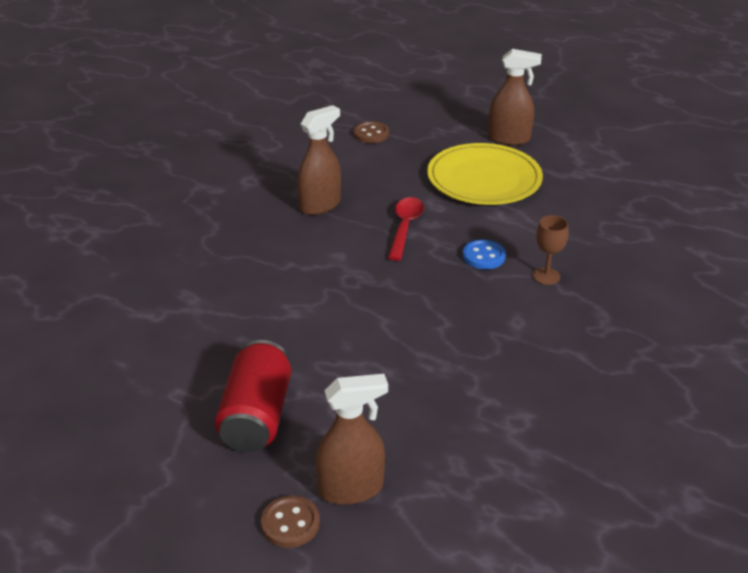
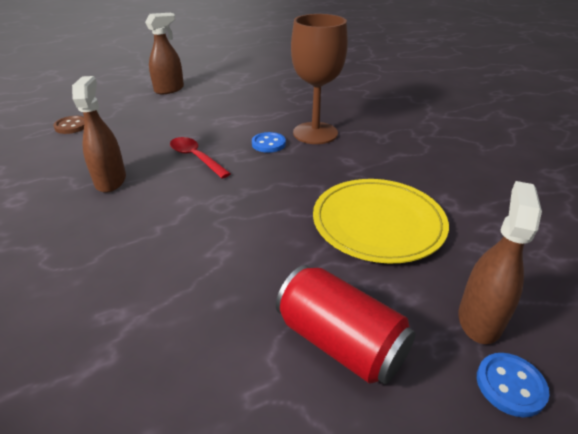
camera: 55 degrees left, 0 degrees up
(290, 523) = (510, 385): brown button -> blue button
(484, 179) = (193, 112): yellow plate -> yellow plate (378, 223)
(546, 276) = (315, 133): brown goblet -> brown goblet, size x2.21

